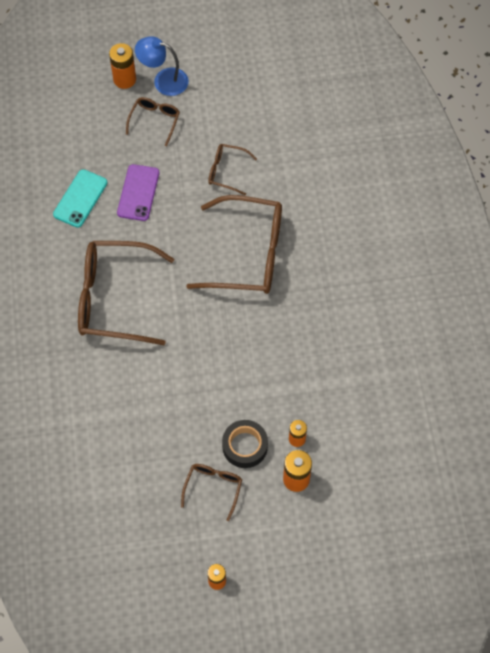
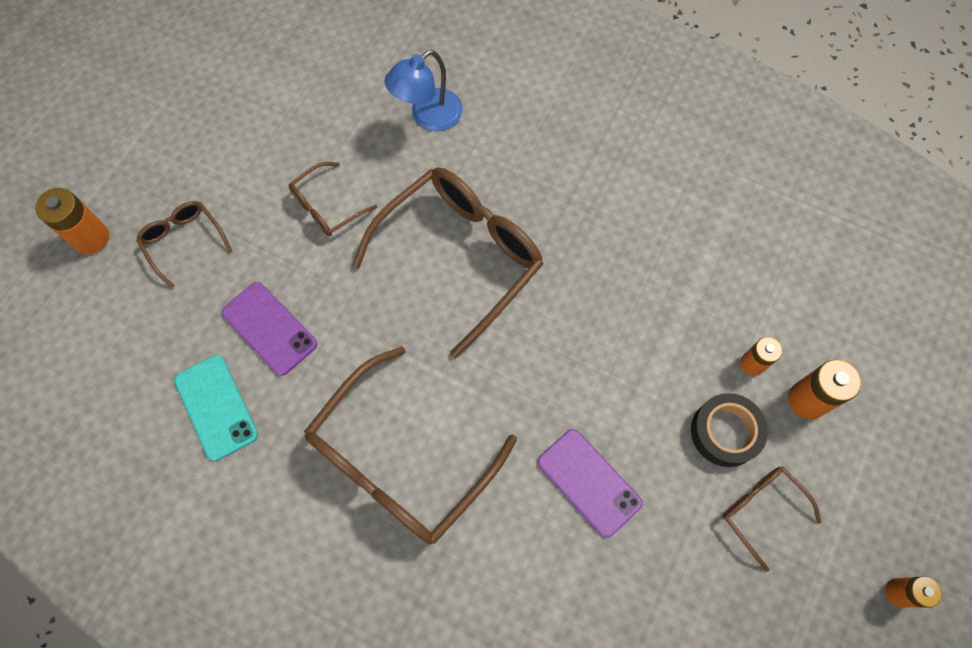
camera: 55 degrees left, 5 degrees up
(163, 80) = (136, 194): blue lamp -> blue lamp (428, 117)
(167, 394) = (588, 482): none -> purple phone

